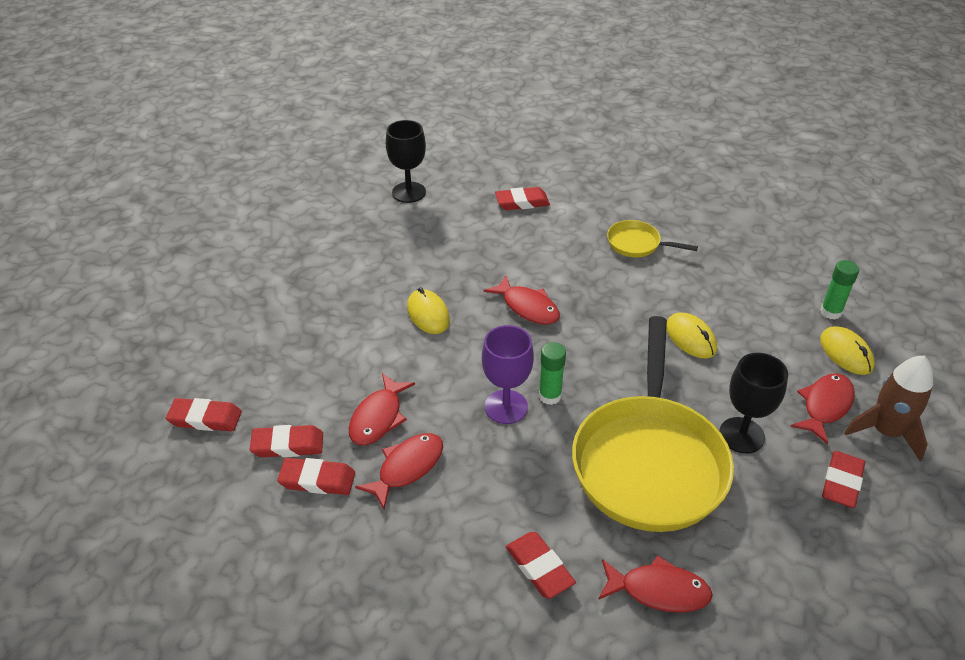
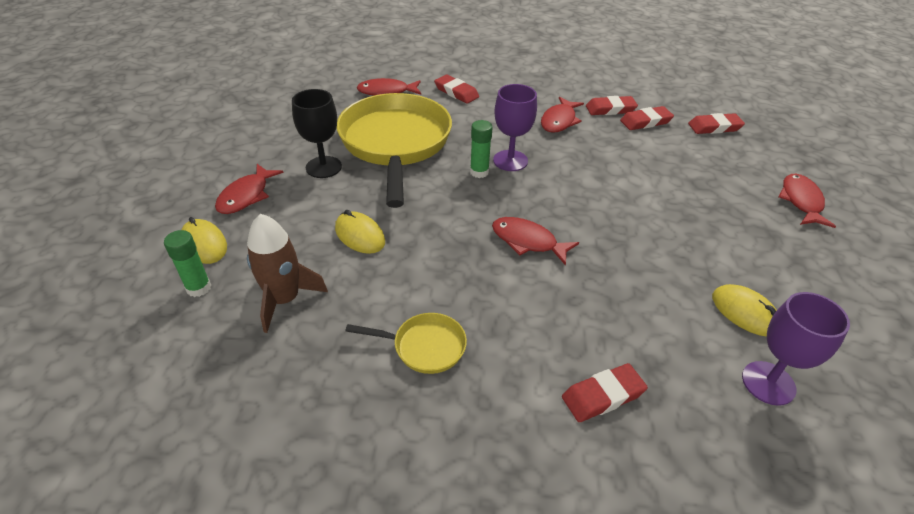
camera: 165 degrees right, 0 degrees up
(378, 417) = (599, 143): red fish -> red fish (801, 201)
(409, 192) = (768, 383): black goblet -> purple goblet
(428, 314) = (618, 220): yellow mouse -> yellow mouse (745, 313)
(841, 482) = (255, 150): red eraser -> none
(886, 432) = (202, 184): brown rocket -> brown rocket (284, 299)

